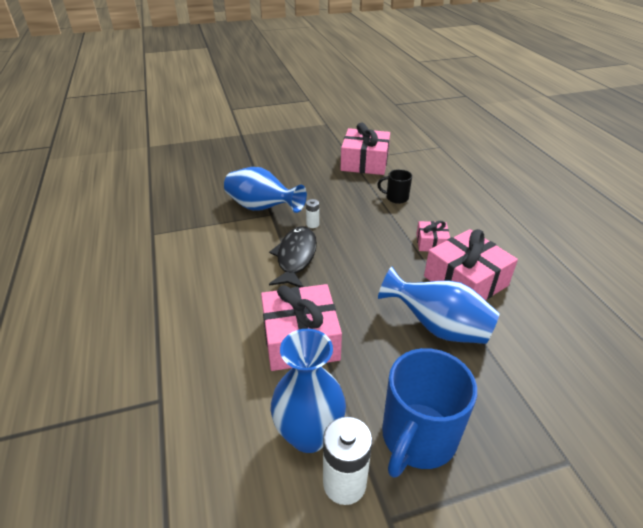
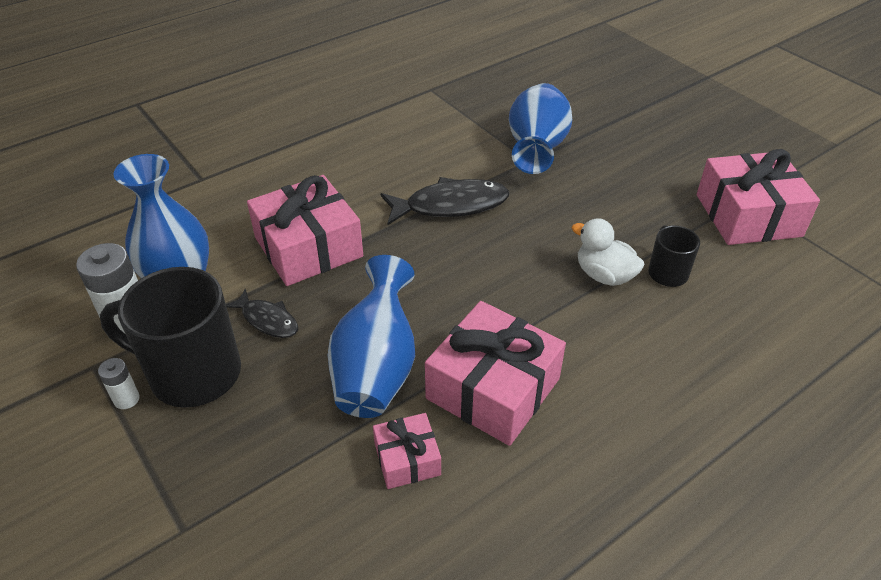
camera: 70 degrees right, 5 degrees up
(312, 224) = (531, 202): white battery -> white battery (126, 399)
(373, 378) = (267, 320): none -> black fish
(389, 217) = (604, 275): none -> white duck
(417, 438) = (192, 373): blue mug -> black mug
(431, 243) = (568, 335): pink gift -> pink gift (407, 459)

